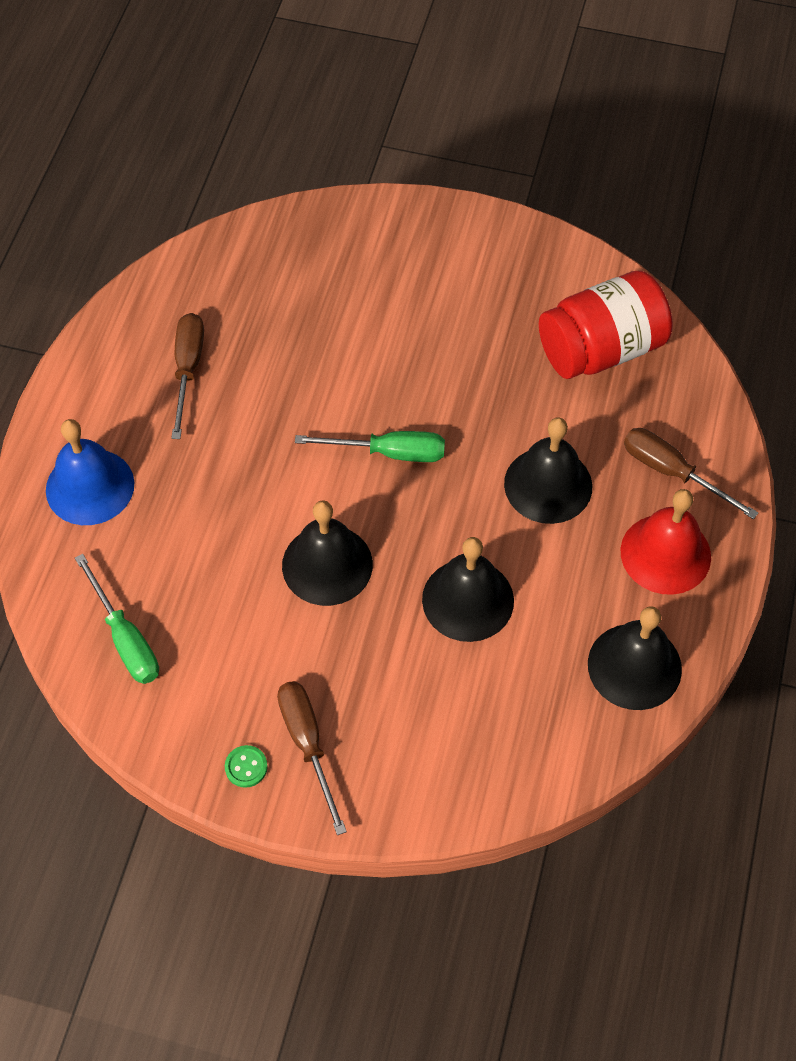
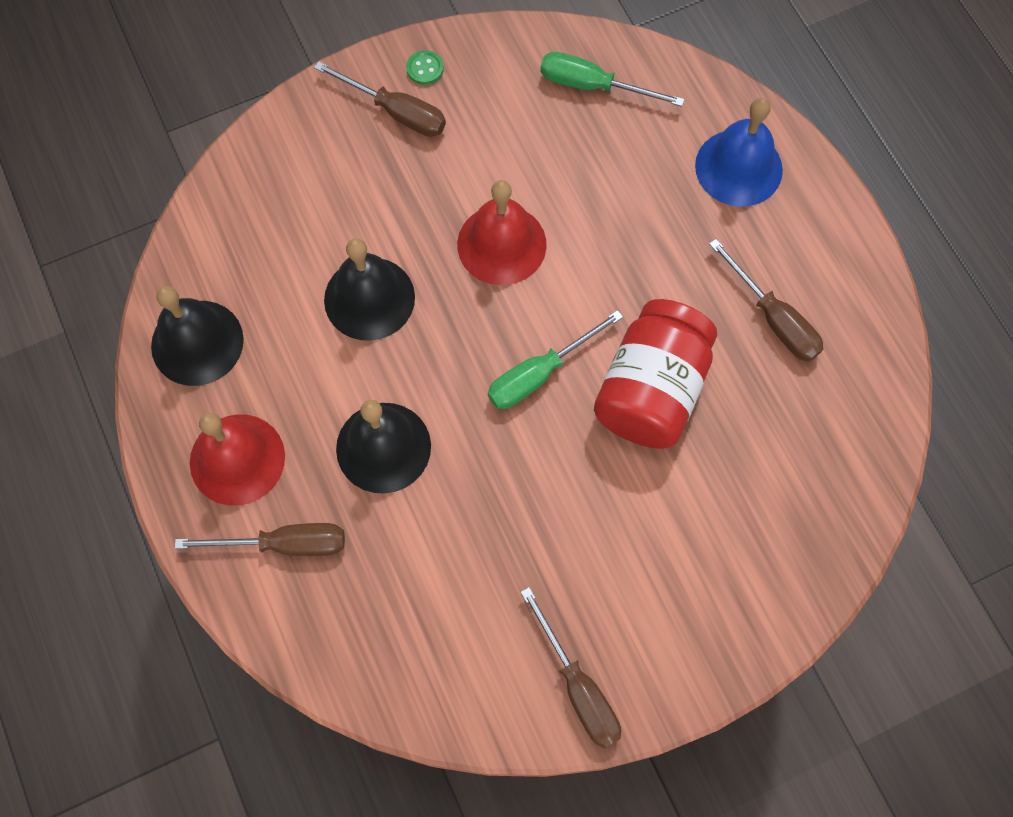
camera: 140 degrees right, 10 degrees up
(327, 565) = (501, 244): black bell -> red bell
(540, 262) = (578, 687): none -> brown screwdriver
(601, 349) = (442, 628): red jar -> red jar (651, 390)

